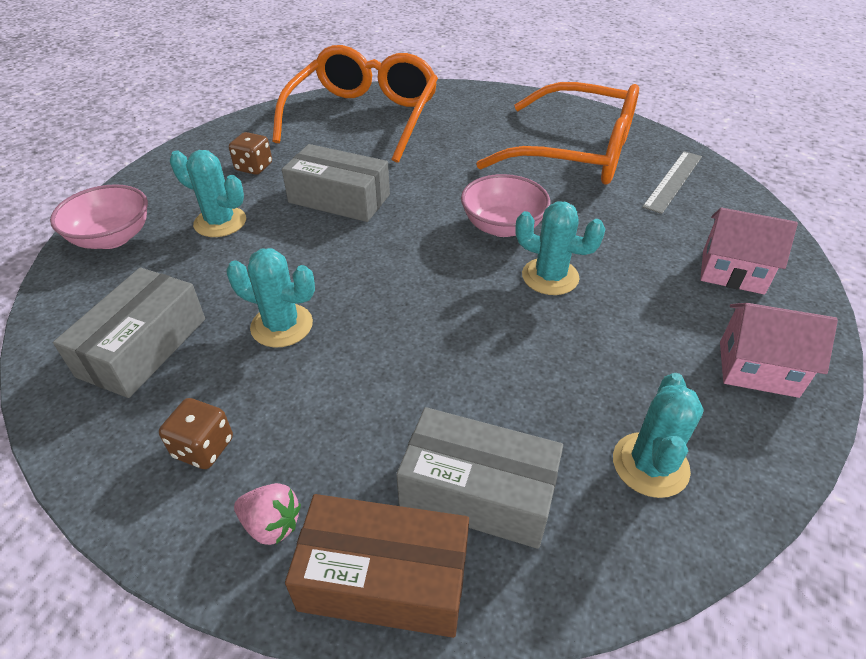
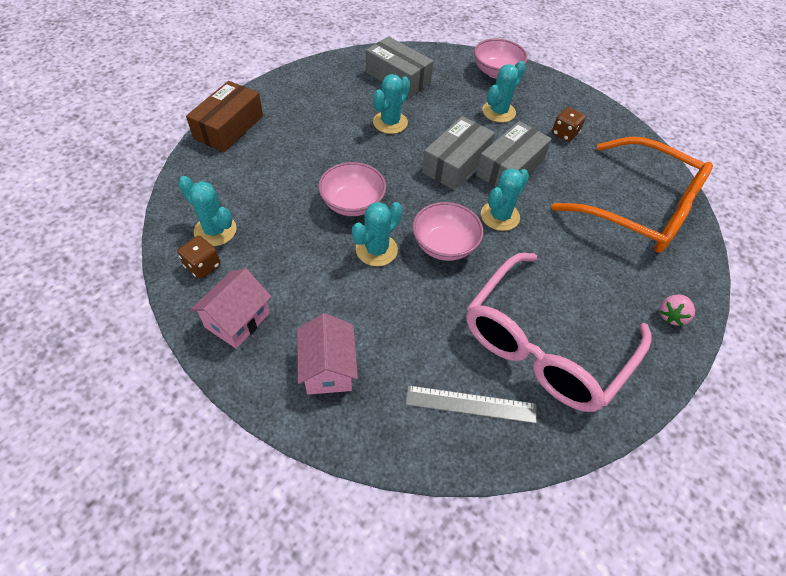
camera: 105 degrees right, 10 degrees up
(203, 448) = (324, 90): brown dice -> brown dice (203, 266)
(271, 524) = (273, 103): pink strawberry -> pink strawberry (671, 315)
(429, 195) = (500, 216): none -> turquoise cactus
(478, 491) = (246, 164): grey box -> grey box (456, 163)
(486, 319) = (352, 203): none -> pink bowl
(575, 152) = (544, 344): orange glasses -> pink glasses
(673, 181) = (471, 404): grey ruler -> grey ruler turned 45 degrees counterclockwise
(732, 272) = (328, 368): pink house -> pink house turned 45 degrees counterclockwise

